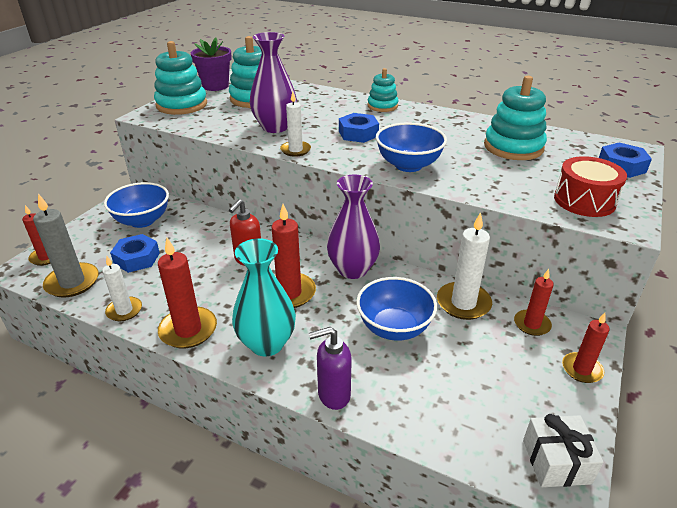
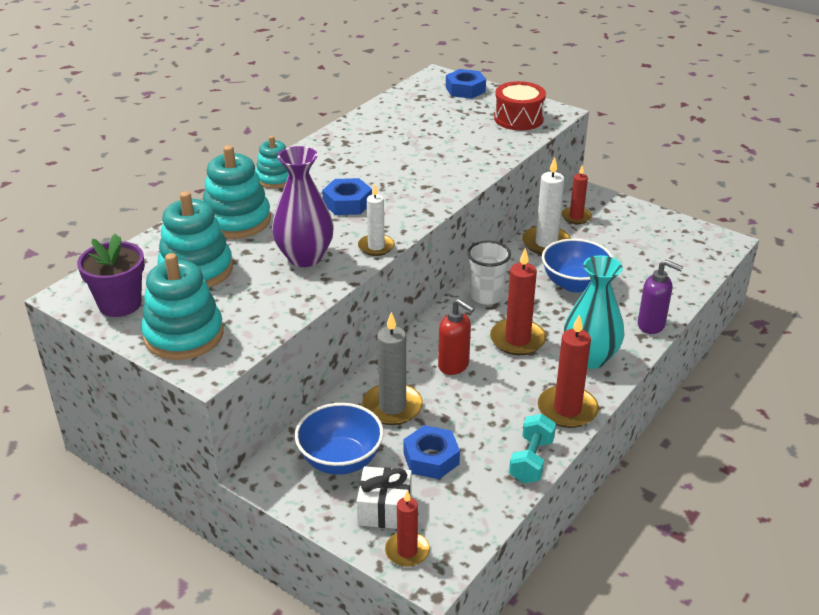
camera: 80 degrees left, 0 degrees up
(72, 282) = (471, 514): grey candle -> grey candle (392, 407)
(124, 310) = (531, 460): white candle -> turquoise dumbbell
(333, 395) = (651, 325): purple soap dispenser -> purple soap dispenser turned 60 degrees counterclockwise
(352, 269) = (486, 296): purple vase -> white cup
(408, 165) = (434, 184): blue bowl -> none
(513, 147) = (413, 126): turquoise stacking toy -> turquoise stacking toy (237, 220)
(556, 461) = (706, 240): white gift -> white gift (385, 509)
(581, 369) = (625, 209): red candle -> none

